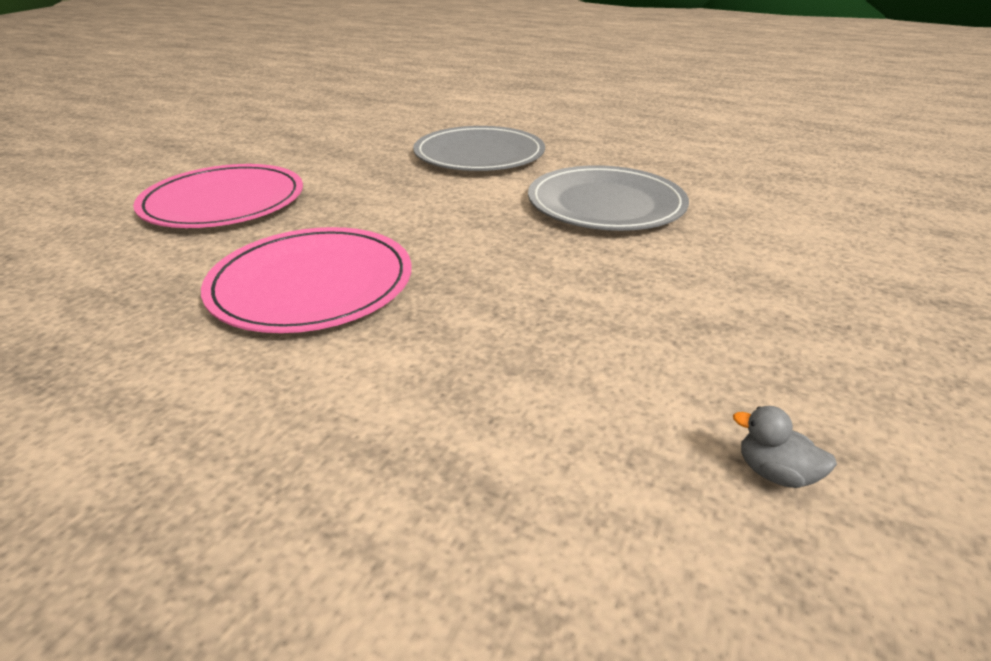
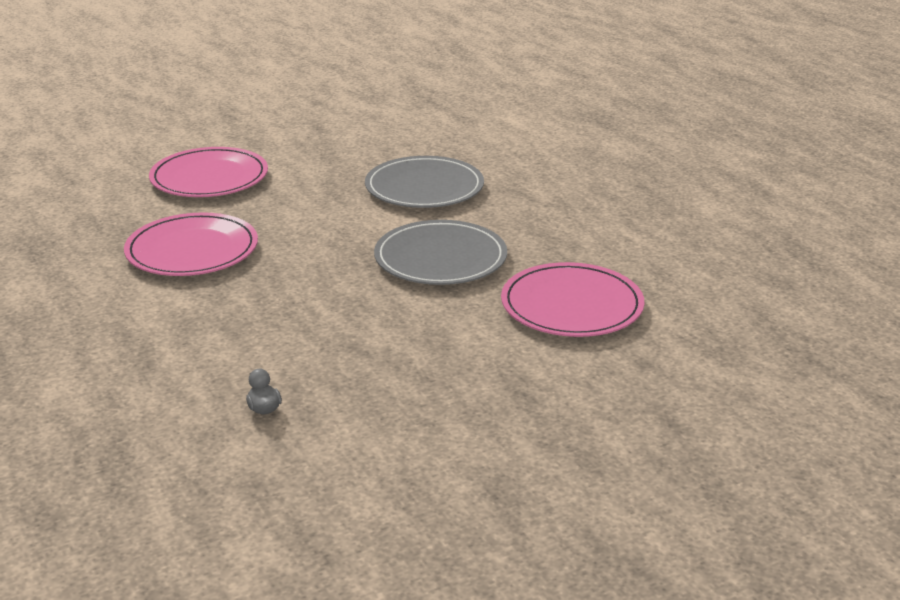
camera: 35 degrees right, 5 degrees down
(789, 206) = (571, 305): none -> pink plate

